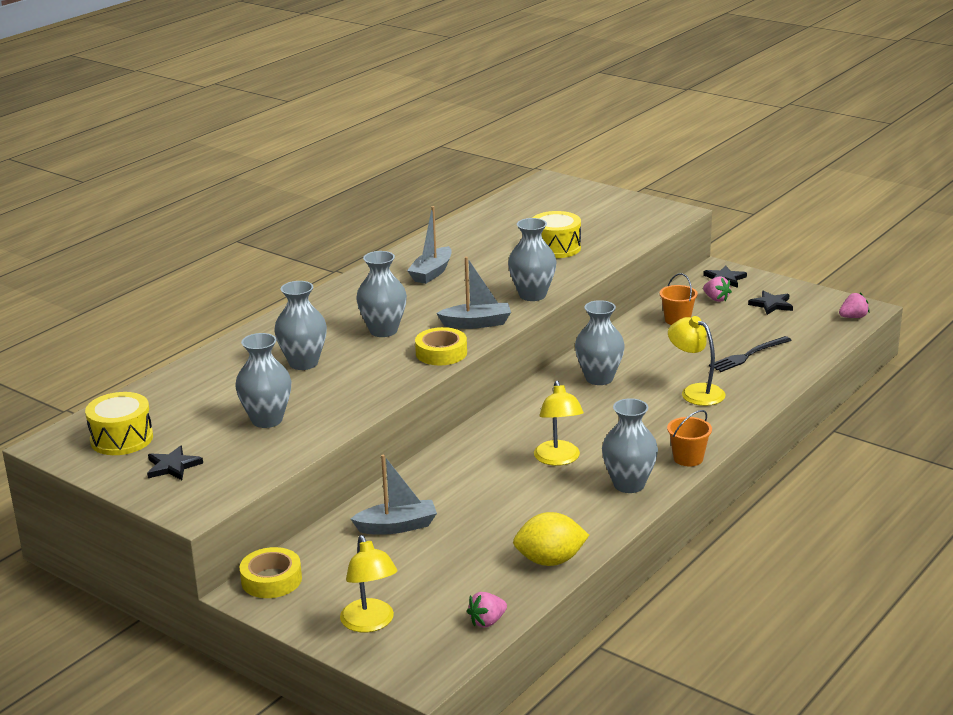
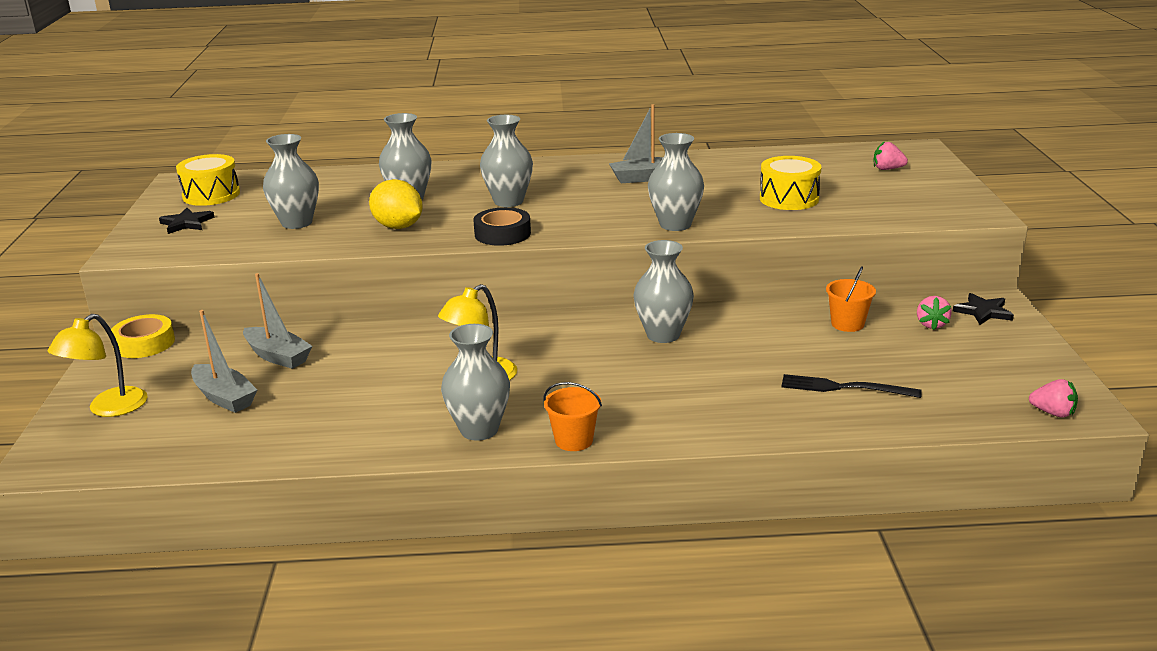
camera: 50 degrees right, 0 degrees up
(441, 353) = (502, 234): yellow tape -> black tape
(477, 323) = (580, 225): grey boat -> grey boat (224, 397)
(487, 621) = (153, 459): pink strawberry -> pink strawberry (887, 169)
(550, 561) = (290, 447): yellow lemon -> yellow lemon (398, 227)
(695, 392) = (717, 390): yellow lamp -> none
(771, 304) = (981, 356): black star -> none

